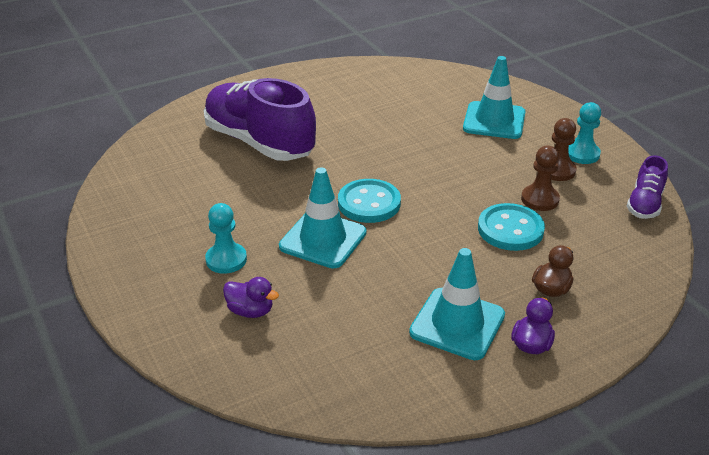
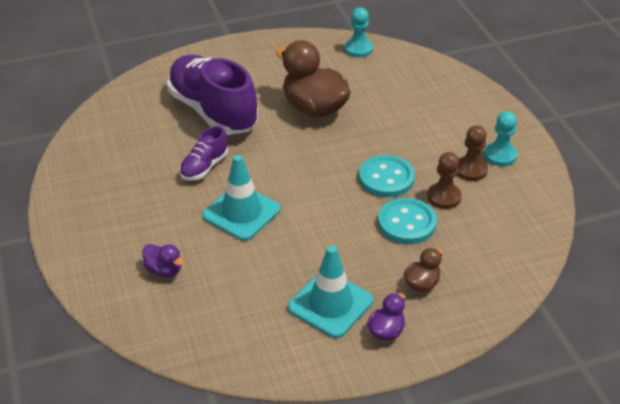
camera: 10 degrees right, 5 degrees up
(226, 260) = (156, 221): turquoise pawn -> turquoise pawn (358, 49)
(369, 129) = (314, 108): none -> brown duck
(369, 203) = (291, 183): turquoise button -> turquoise button (386, 178)
(494, 121) = (431, 112): turquoise traffic cone -> none
(644, 204) = (538, 213): purple shoe -> purple shoe (204, 167)

